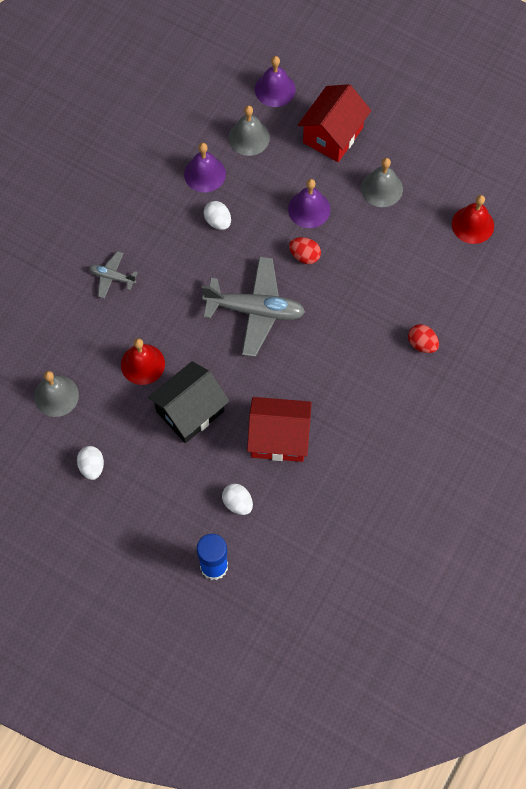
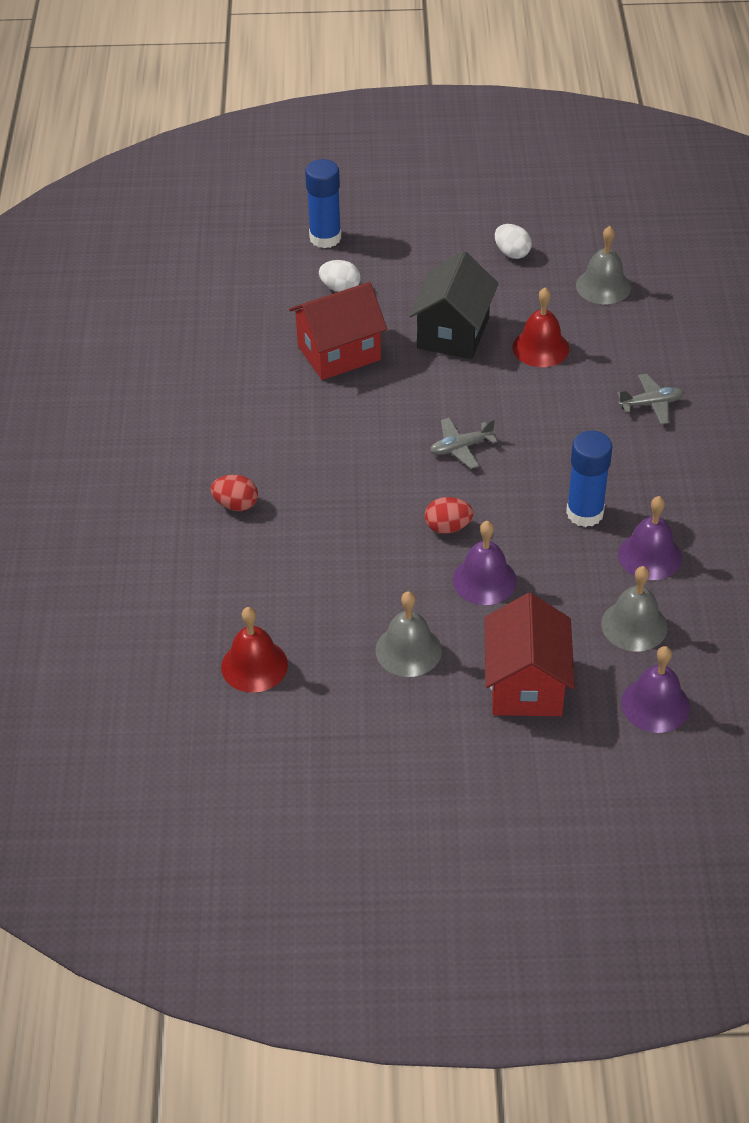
camera: 150 degrees right, 20 degrees down
(218, 221) = (585, 513): white egg -> blue glue stick
(255, 310) = (461, 448): grey plane -> grey plane, size x0.49

